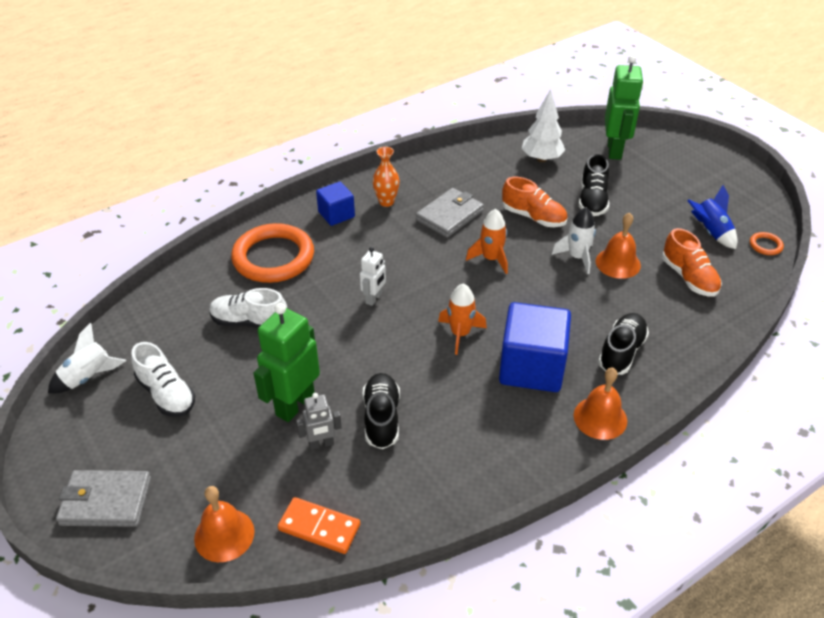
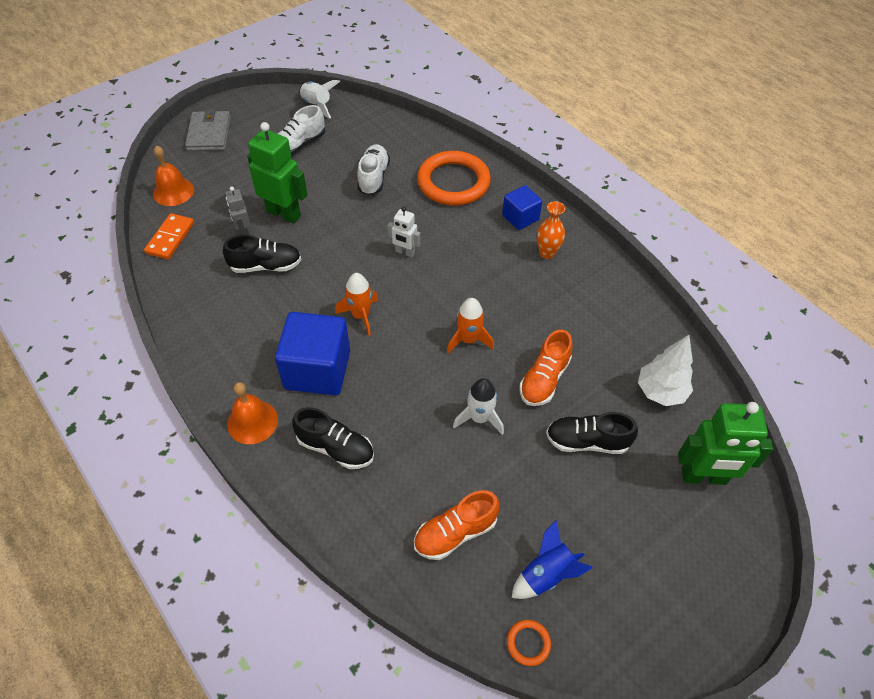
camera: 85 degrees right, 10 degrees up
(449, 215) = (533, 304): grey wallet -> none
(618, 263) = (474, 458): orange bell -> none

